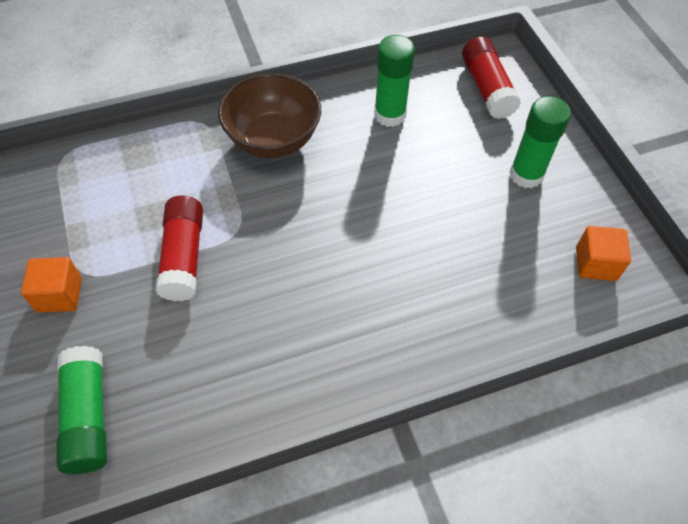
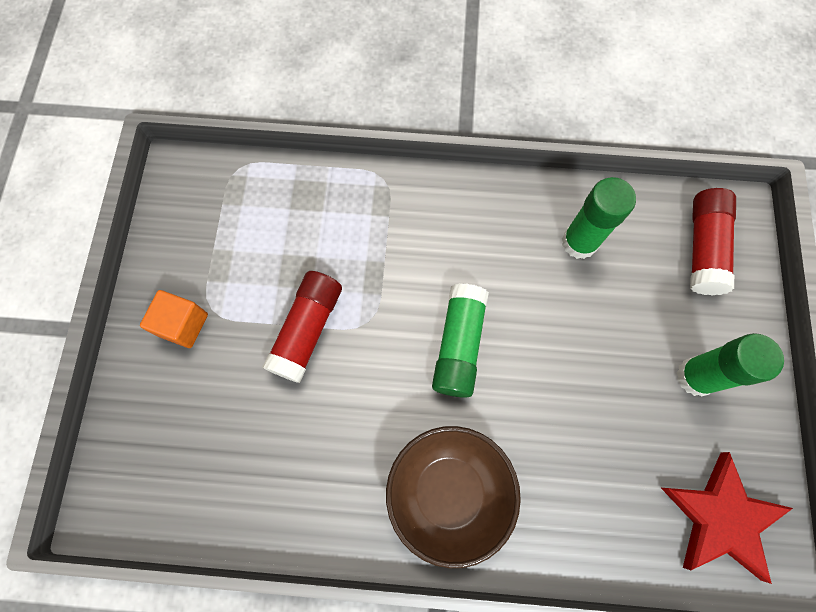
camera: 25 degrees right, 15 degrees up
(88, 416) = (164, 464): green glue stick -> green glue stick (458, 345)
(273, 140) = (445, 227): brown bowl -> brown bowl (449, 492)
(595, 263) = (721, 517): orange cube -> red star

